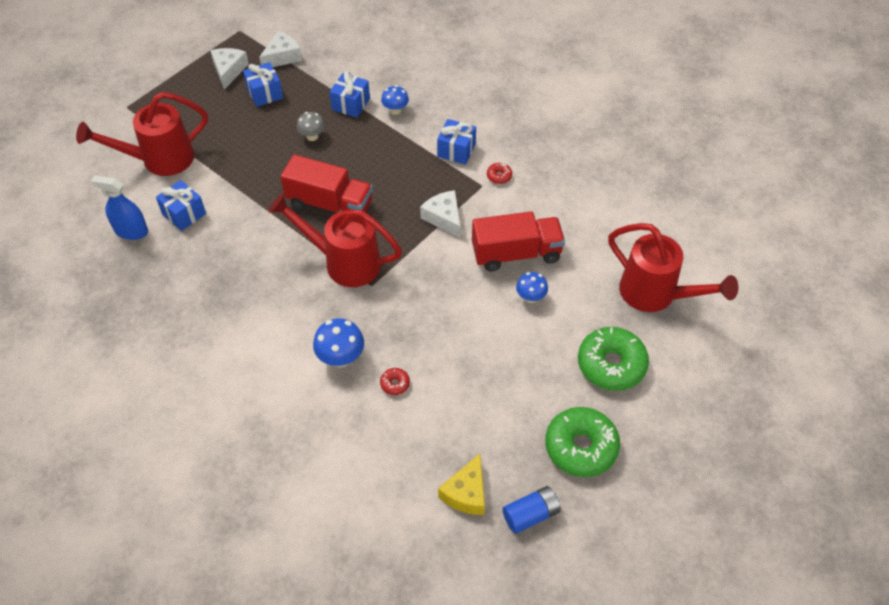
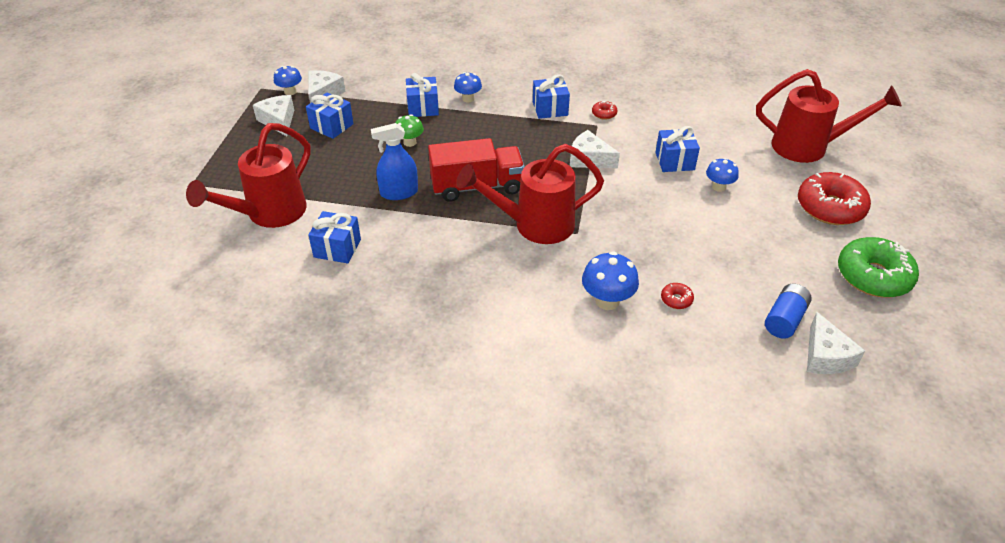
camera: 30 degrees left, 10 degrees down
(131, 231) = (292, 284): blue spray bottle -> blue spray bottle (399, 192)
(259, 43) = (290, 92): none -> blue mushroom
(312, 136) = (409, 142): grey mushroom -> green mushroom
(466, 493) = (825, 356): yellow cheese -> white cheese
(516, 253) = (674, 161): red truck -> blue gift
(530, 514) = (892, 346): blue battery -> blue battery (784, 320)
(611, 364) = (830, 207): green donut -> red donut

